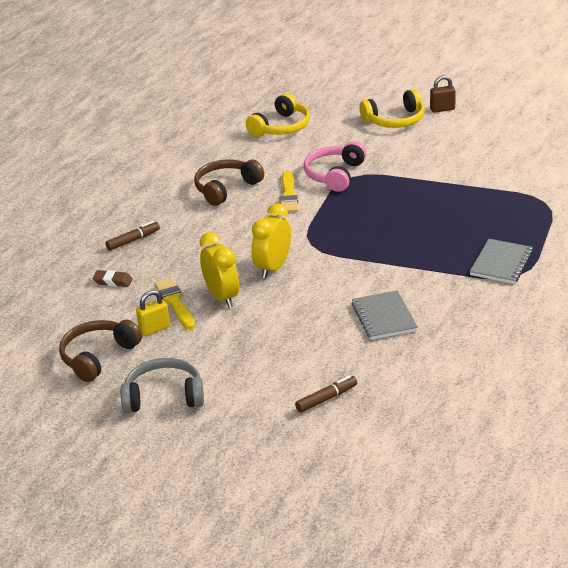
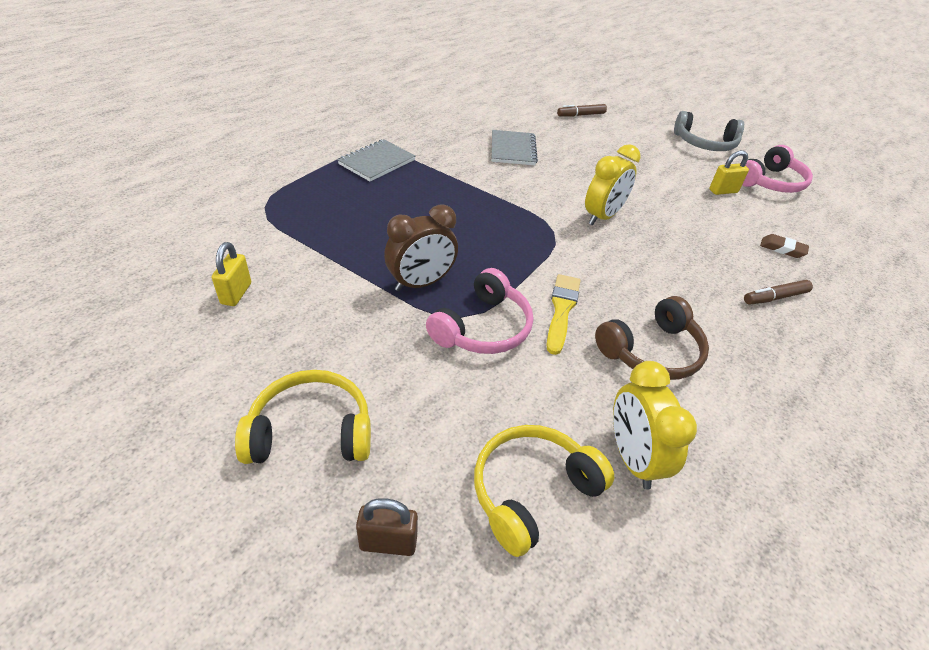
camera: 170 degrees left, 10 degrees up
(98, 356) = (770, 182): brown headphones -> pink headphones
(175, 302) = (707, 209): yellow brush -> none
(222, 297) = (658, 202): yellow clock -> yellow clock (632, 458)
(389, 186) = (421, 283): none -> brown clock
(442, 109) = (203, 434): brown padlock -> brown padlock (388, 543)
(495, 154) = (236, 293): none -> yellow padlock

